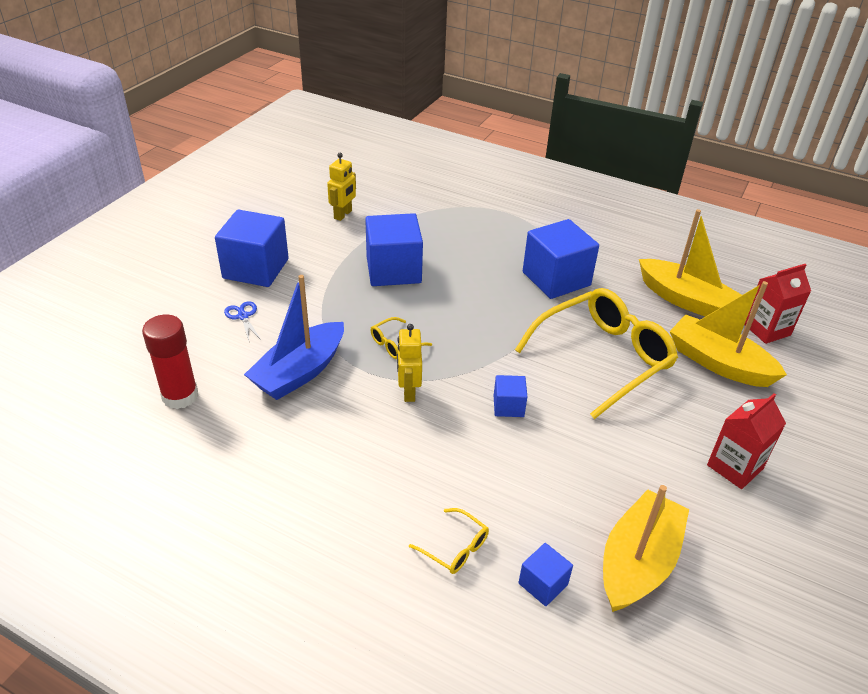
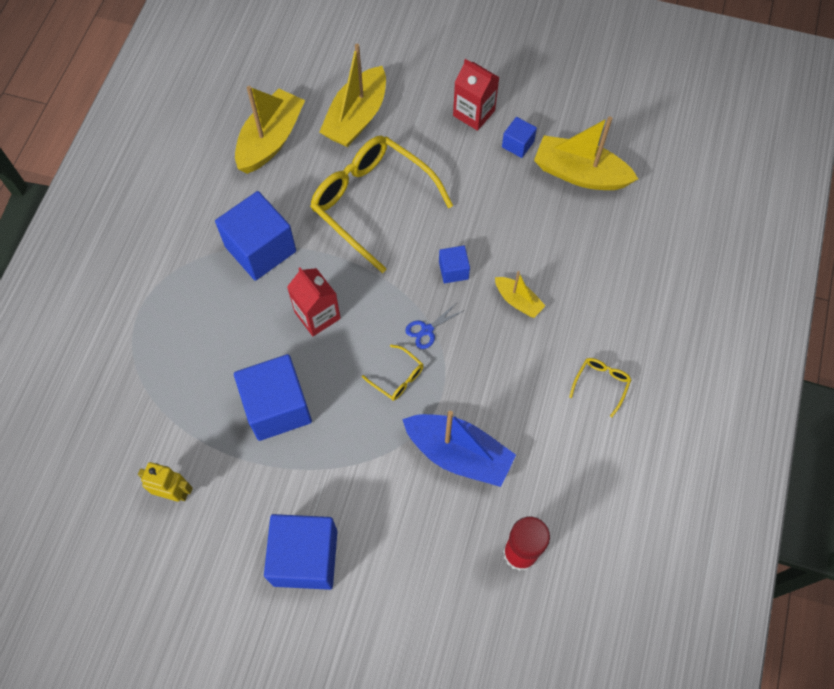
camera: 100 degrees left, 25 degrees up
(243, 316) = (391, 539): blue scissors -> blue scissors (427, 330)
(408, 391) = (458, 352): yellow robot -> none
(455, 548) = (607, 287): yellow glasses -> yellow glasses (601, 384)
(457, 453) = (518, 301): none -> yellow boat
(543, 584) = (617, 229): blue cube -> blue cube (517, 144)
(766, 329) = (301, 80): red carton -> red carton (317, 315)

